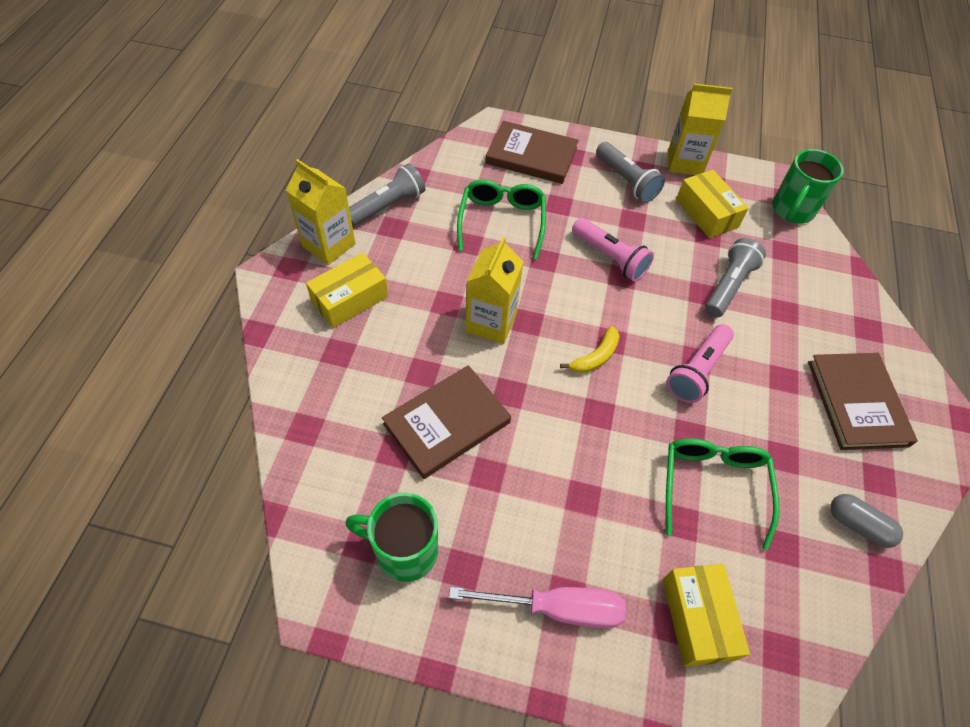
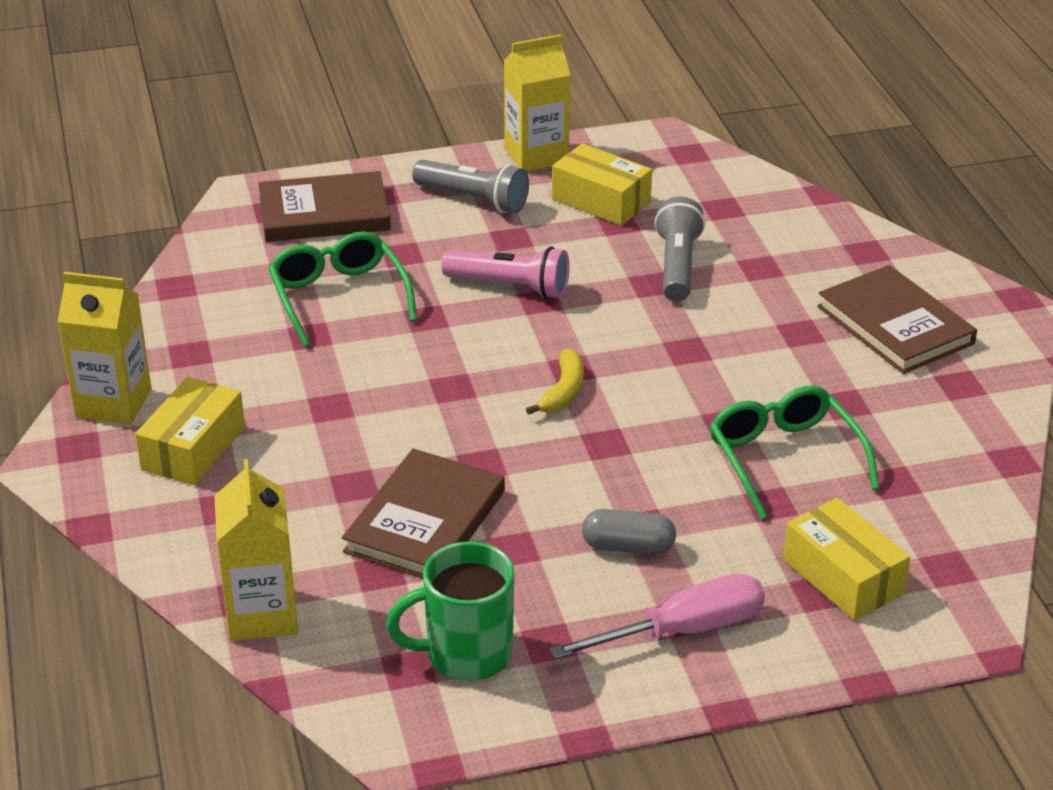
camera: 25 degrees left, 20 degrees down
(388, 206) = (163, 333): grey flashlight -> none
(491, 323) = (405, 405): yellow carton -> yellow carton (262, 614)
(697, 371) = (695, 361): pink flashlight -> none
(792, 211) = (704, 164): green mug -> none
(858, 525) = (961, 432): grey capsule -> grey capsule (628, 547)

